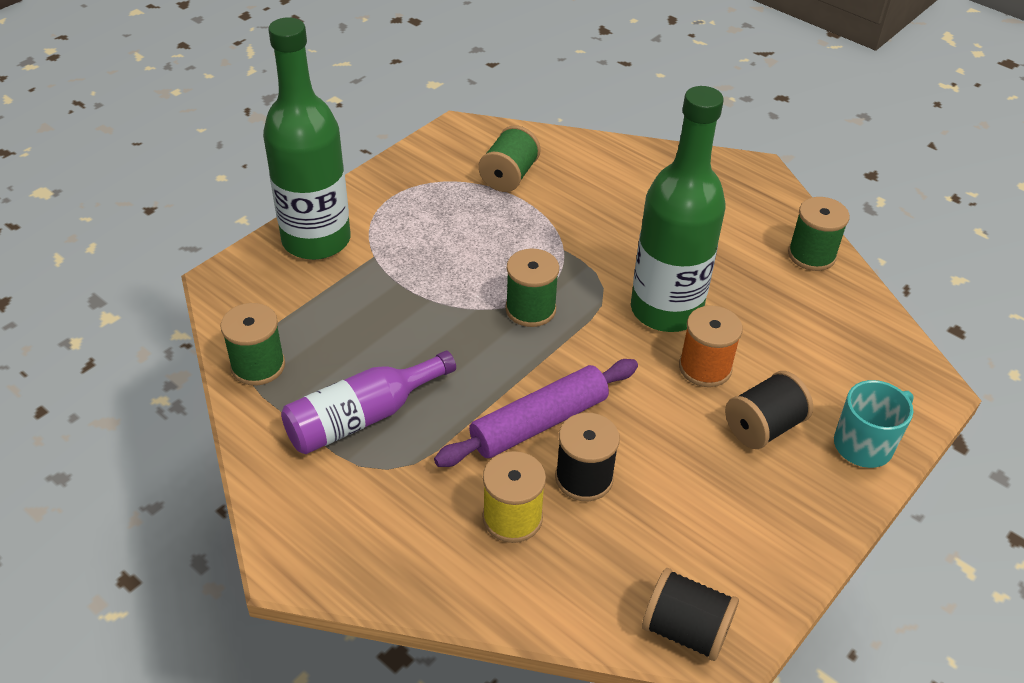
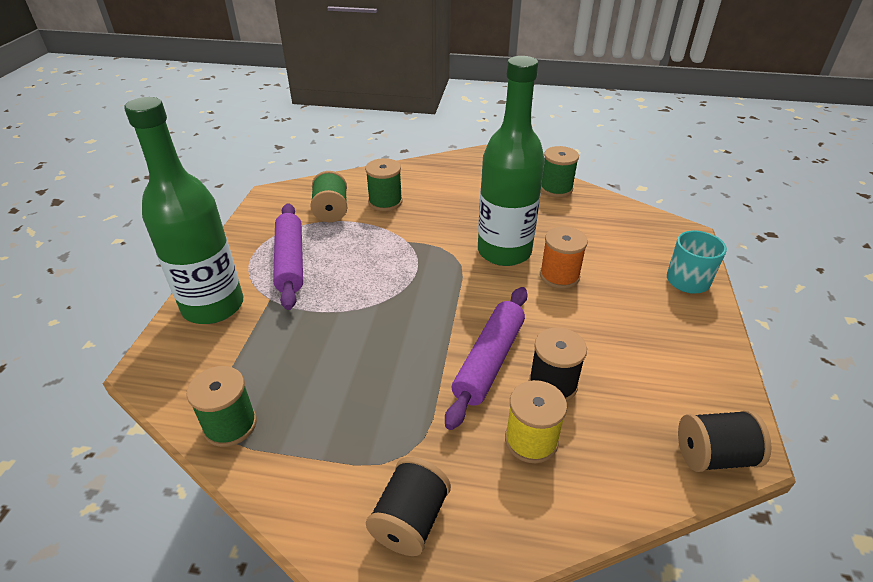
camera: 30 degrees left, 5 degrees down
(362, 417) = (353, 423): purple bottle -> none
(421, 222) = (290, 262): none -> purple rolling pin
(530, 309) = (417, 287): green spool -> green spool (385, 202)
(763, 427) = (626, 296): black spool -> black spool (410, 520)

